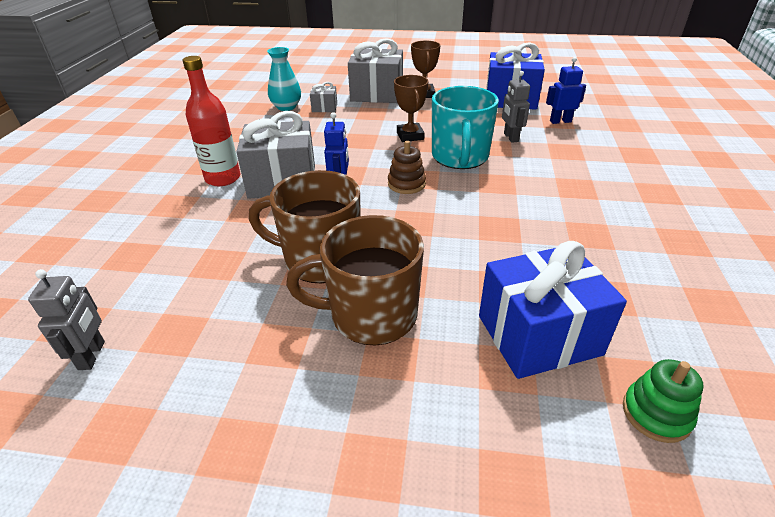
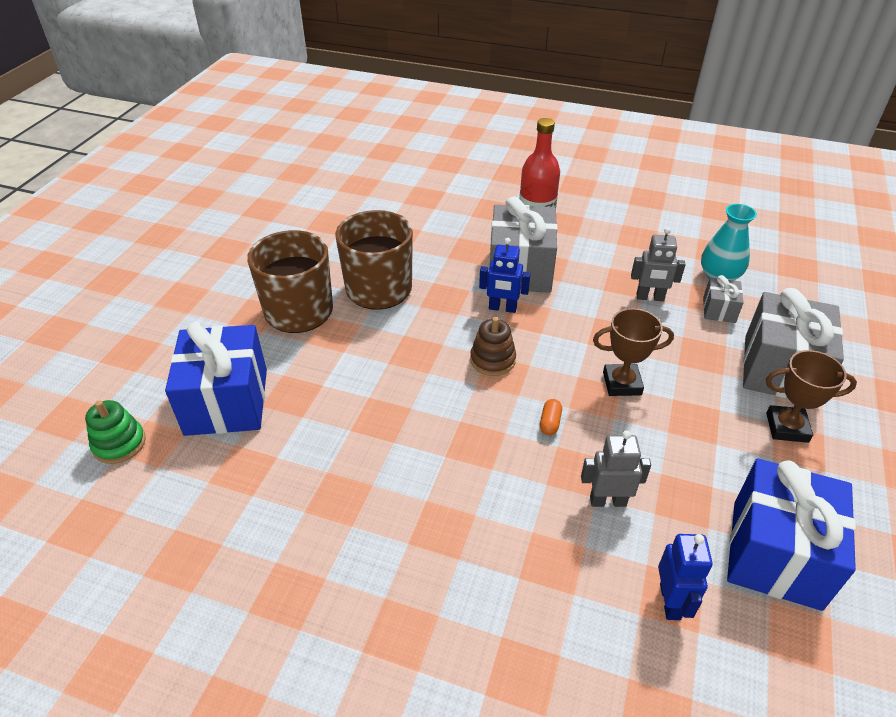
camera: 100 degrees right, 5 degrees up
(92, 355) = (326, 195): grey robot -> grey robot (650, 297)
(460, 157) = (550, 422): turquoise mug -> orange capsule

